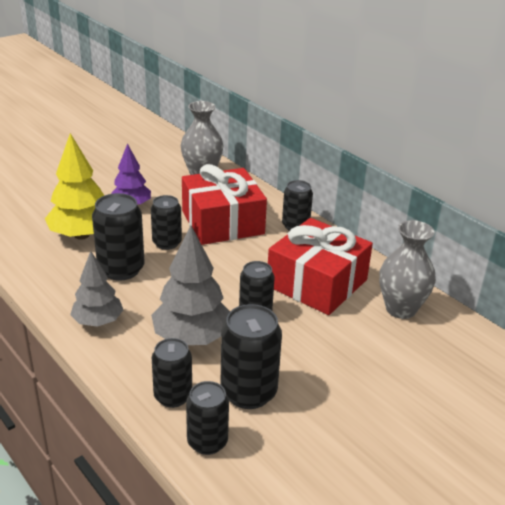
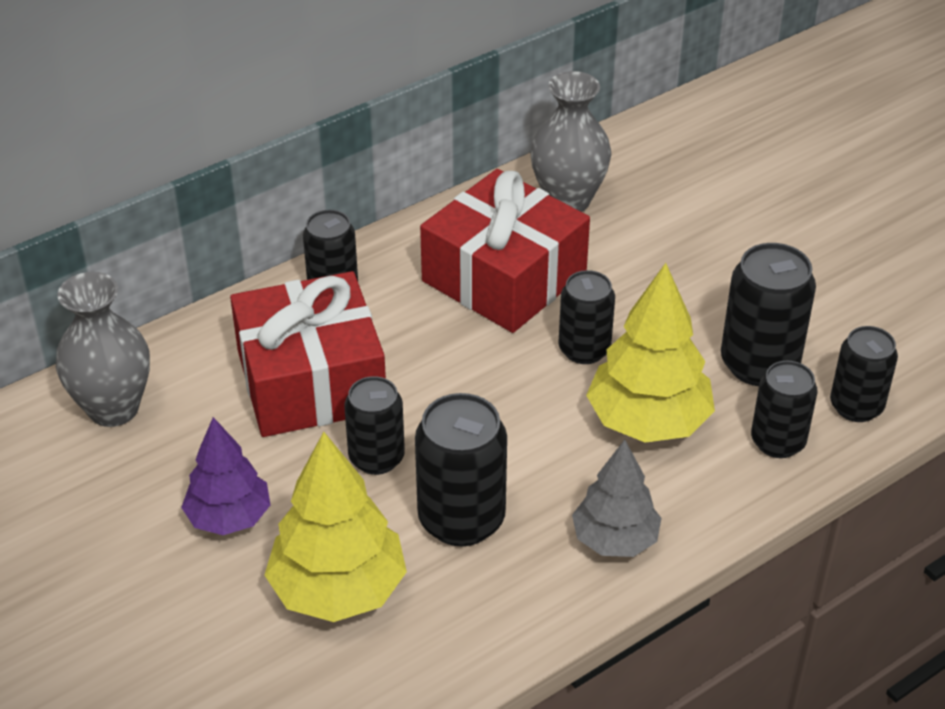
camera: 85 degrees left, 10 degrees up
(192, 338) = (648, 422): grey tree -> yellow tree

